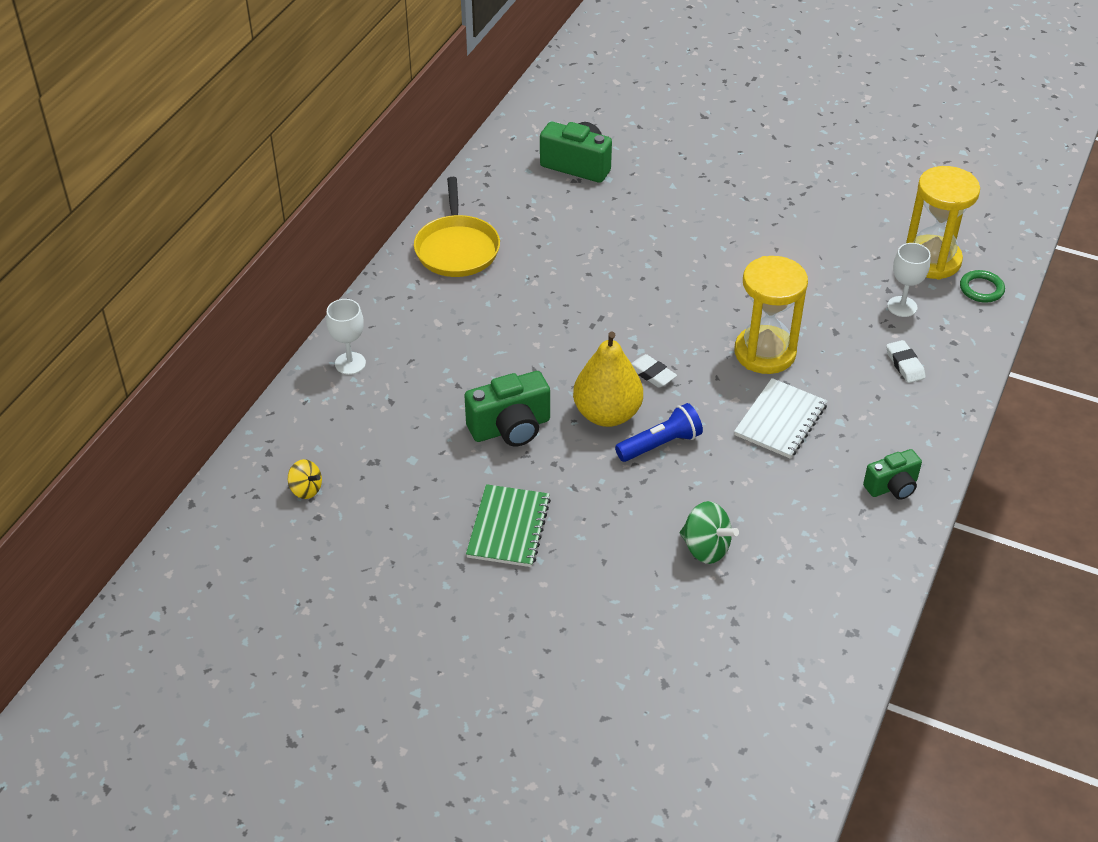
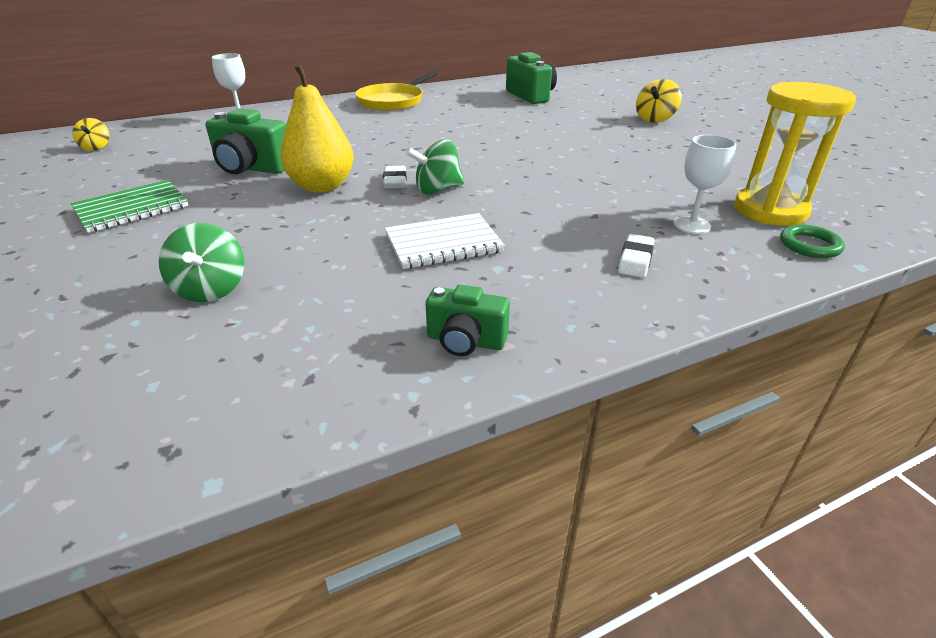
camera: 40 degrees right, 10 degrees down
(660, 444) = (322, 215): blue flashlight -> none
(697, 366) = (437, 190): none -> green spinning top
(736, 157) = (654, 119): none -> yellow spinning top
(765, 353) = (506, 203): yellow hourglass -> none

